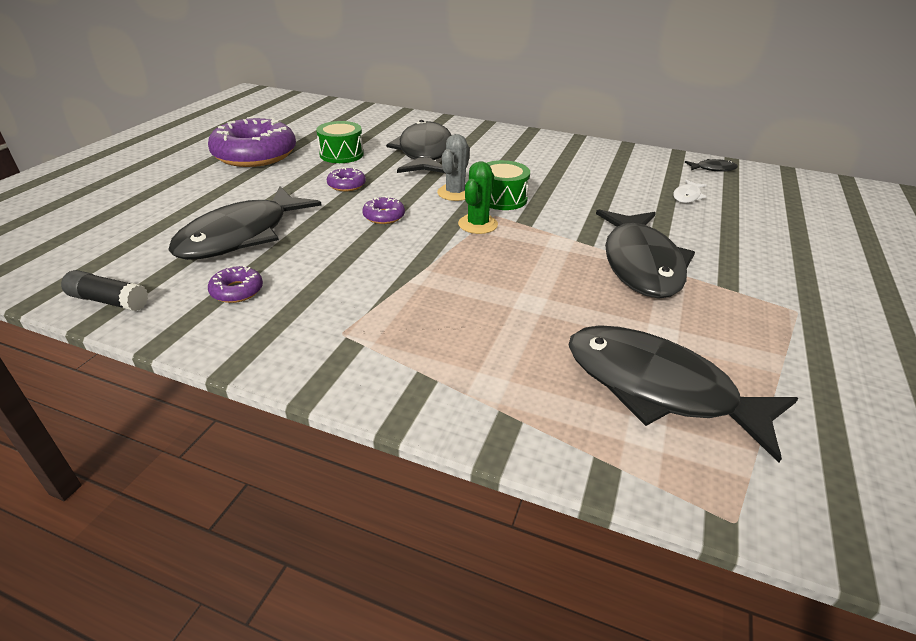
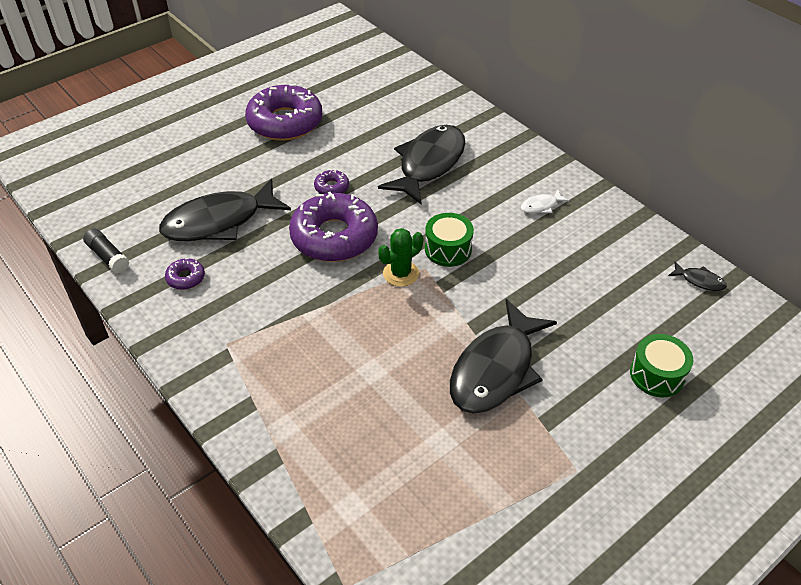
camera: 30 degrees right, 10 degrees up
(341, 154) = (355, 143): green drum -> green drum (657, 375)
(384, 216) = (334, 237): purple donut -> purple donut, size x2.36
(455, 193) = (413, 228): grey cactus -> none
(658, 388) = (391, 482): black fish -> none
(687, 196) = (627, 308): white fish -> white fish (541, 206)

